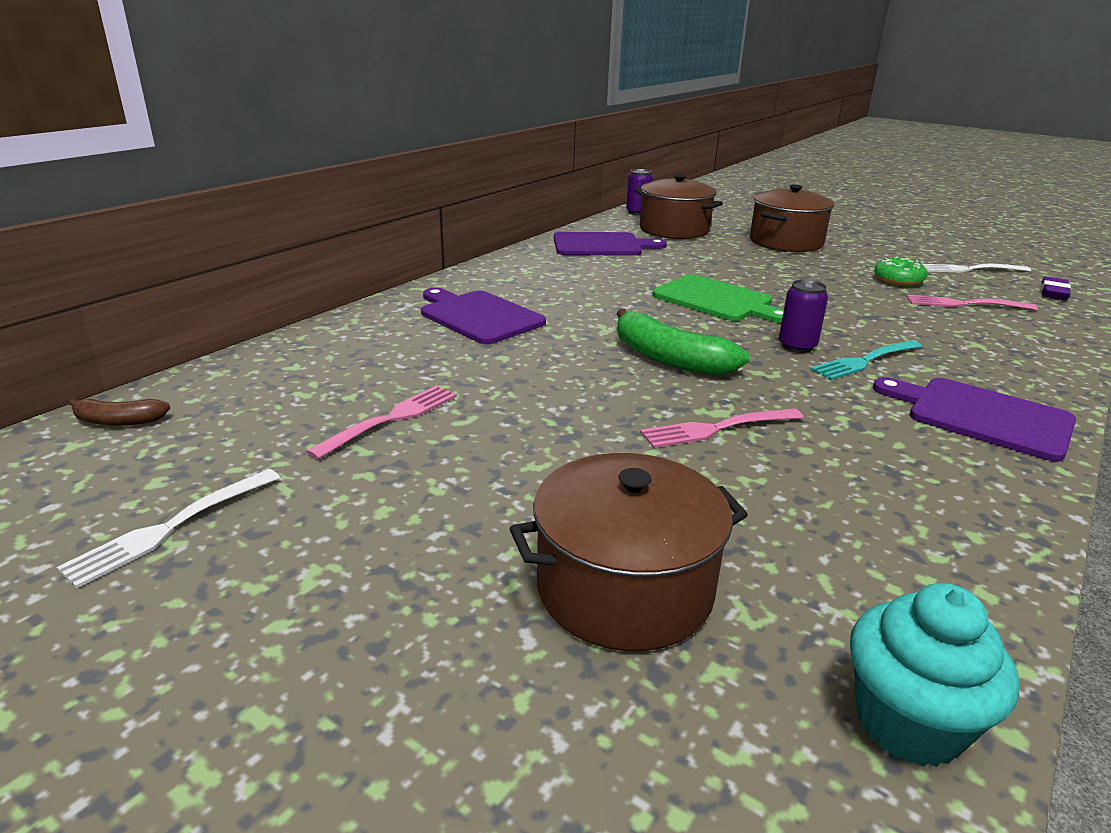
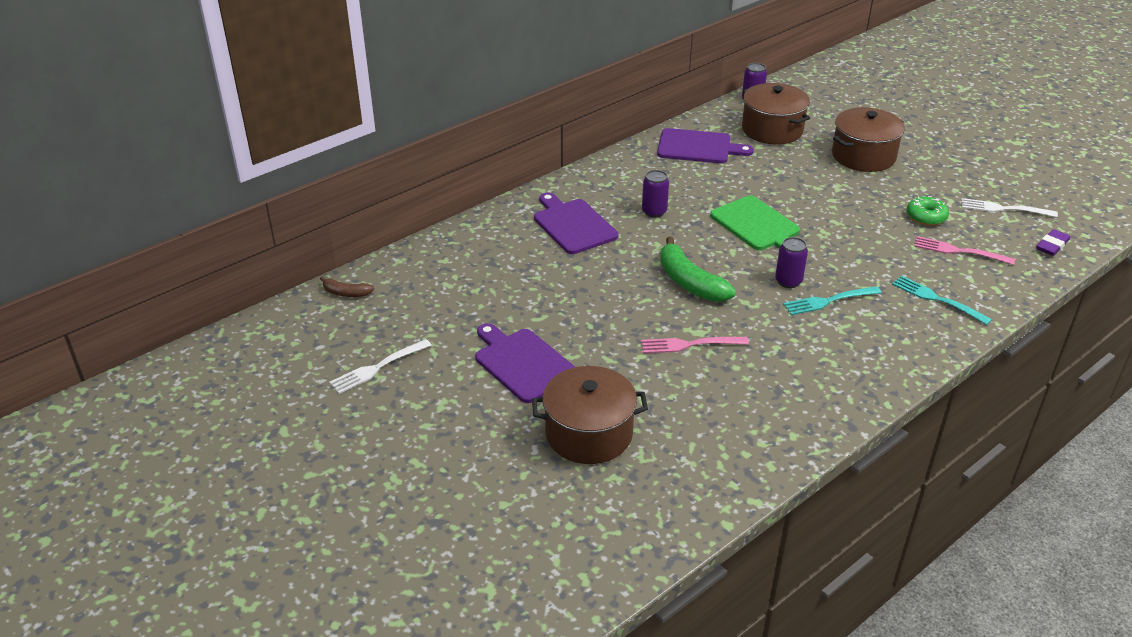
camera: 15 degrees right, 10 degrees up
(391, 419) = (496, 311): pink fork -> none
(580, 297) = (654, 212): none -> purple can
(908, 722) = (685, 512): turquoise cupcake -> none
(982, 416) = (871, 358): purple cutting board -> purple cutting board (523, 363)
(991, 347) = (937, 299): none -> turquoise fork

